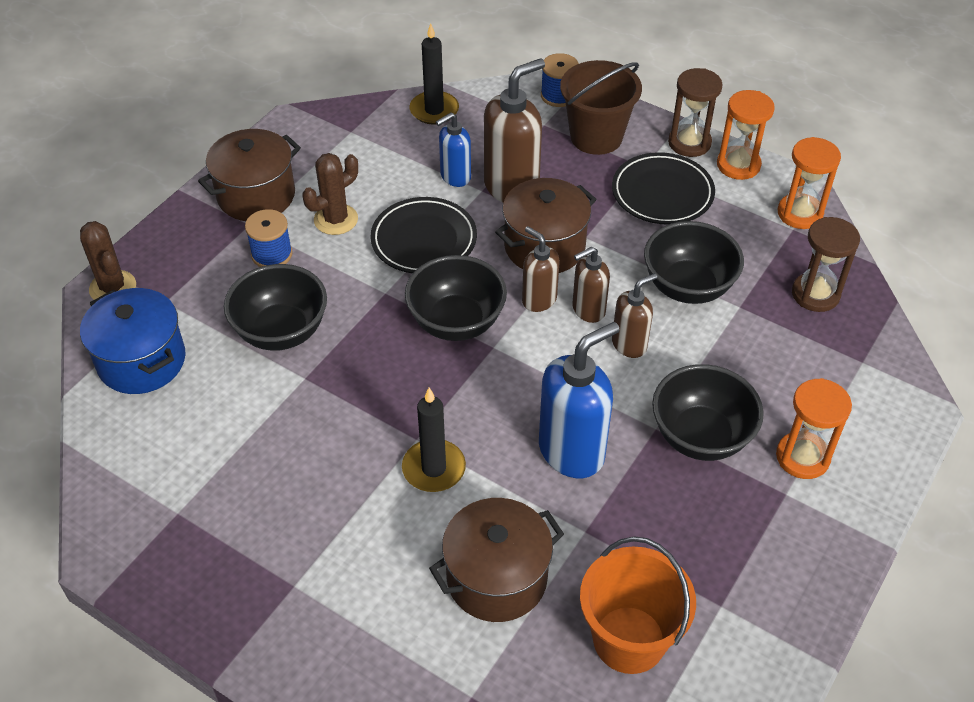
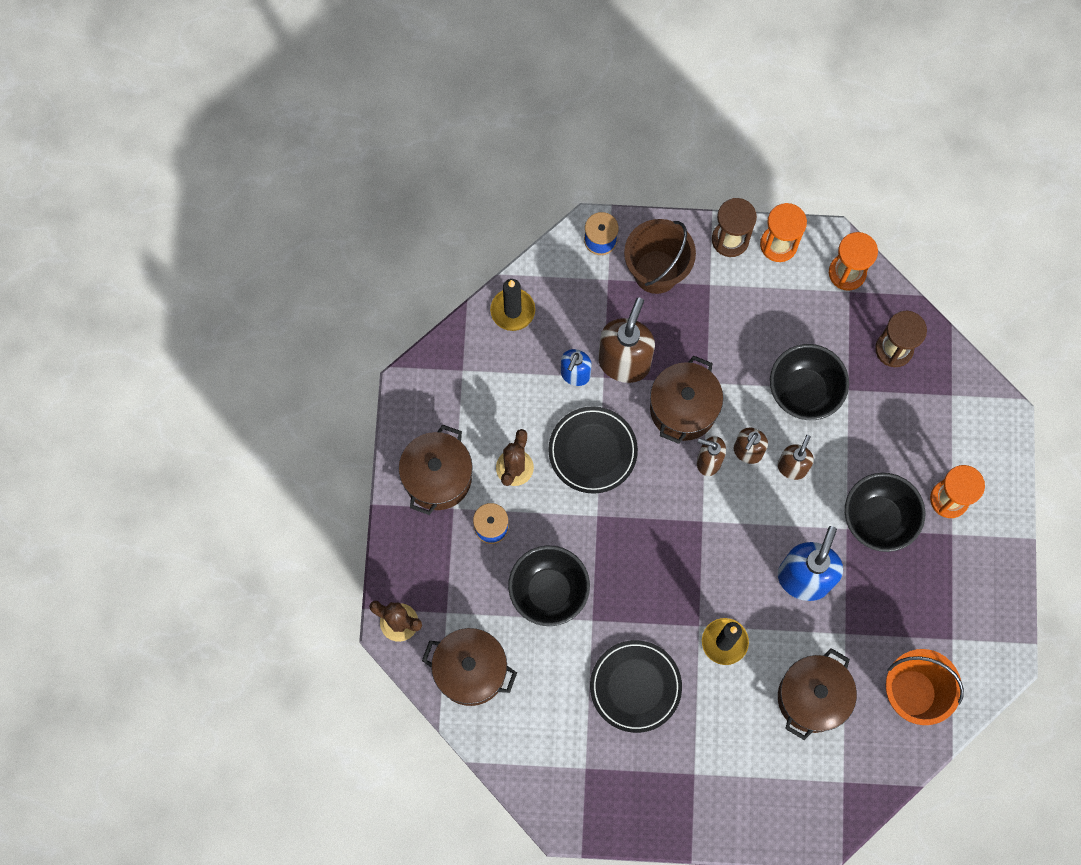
camera: 30 degrees left, 25 degrees up
(142, 361) = (470, 671): blue pot -> brown pot
(456, 322) = (664, 514): black bowl -> none
(662, 193) = (738, 306): black plate -> black plate (635, 687)

